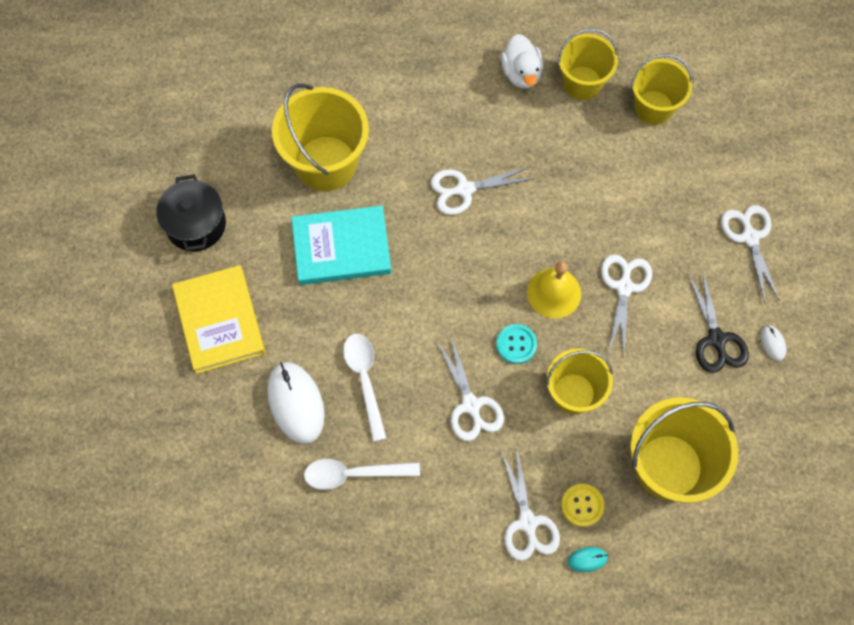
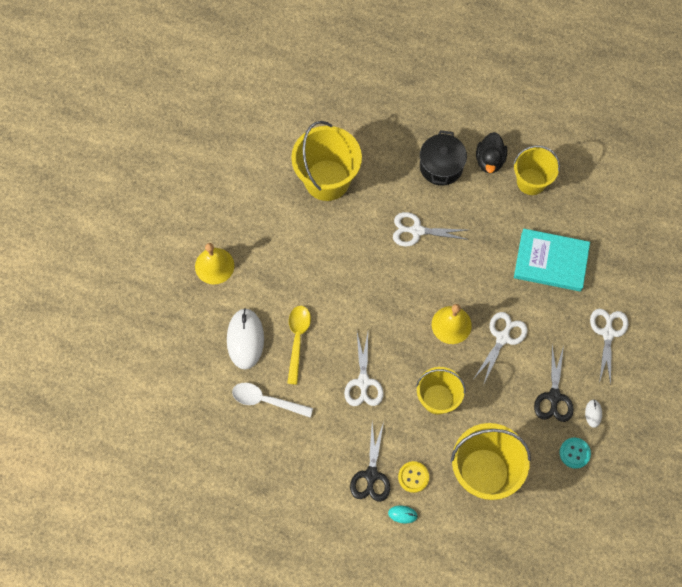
camera: 20 degrees right, 0 degrees up
(196, 224) = (222, 193): black pot -> black pot (441, 166)
(219, 321) = (214, 266): yellow book -> yellow bell
(341, 248) = (315, 243): turquoise book -> turquoise book (551, 261)
(365, 379) = (297, 339): white spoon -> yellow spoon
(516, 344) = (411, 351): turquoise button -> turquoise button (574, 453)
(521, 73) = (489, 160): white duck -> black duck
(527, 523) = (371, 475): white scissors -> black scissors
(653, 107) = (576, 216): yellow bucket -> none

